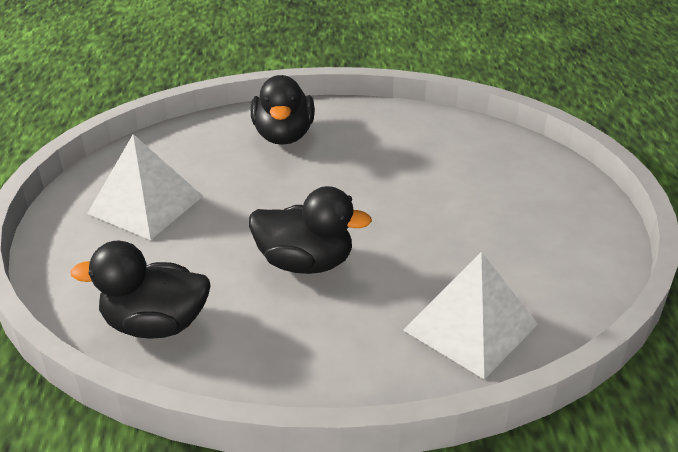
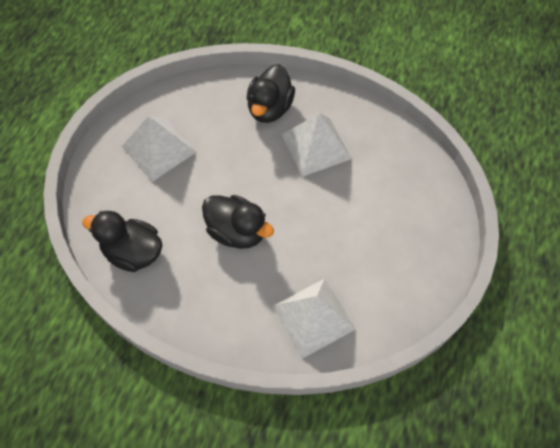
camera: 20 degrees right, 25 degrees up
(365, 156) = (316, 146): none -> white pyramid

